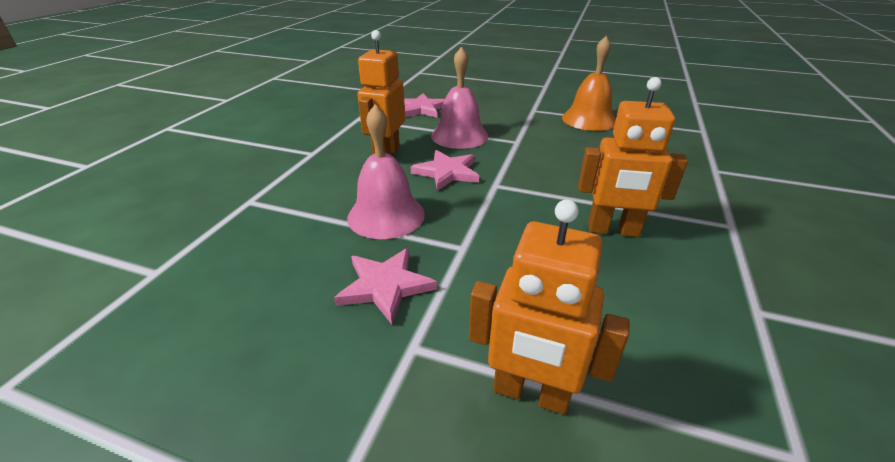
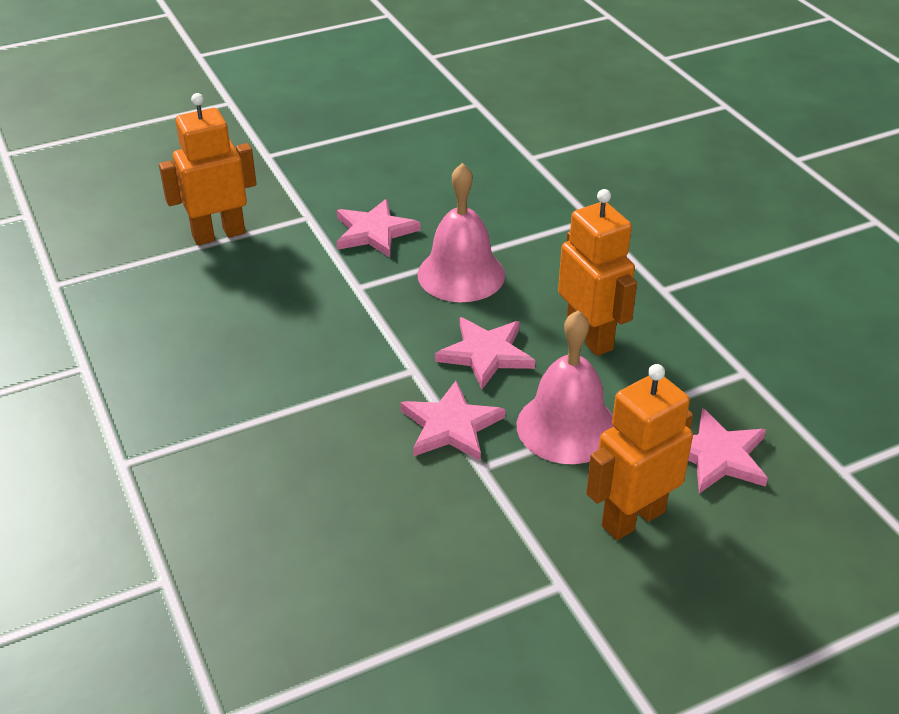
camera: 135 degrees right, 5 degrees up
(510, 157) = (451, 426): none -> pink star
(589, 119) = (441, 616): orange bell -> none
(613, 230) = (243, 381): orange robot -> orange robot (632, 518)

